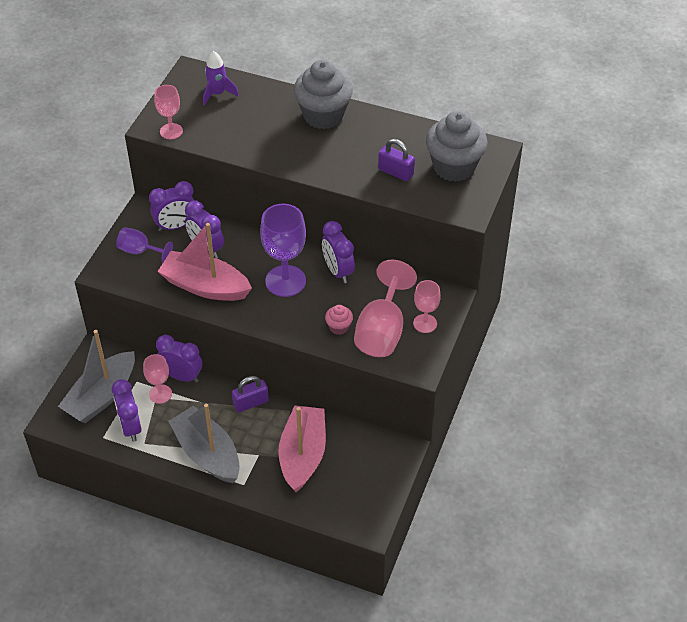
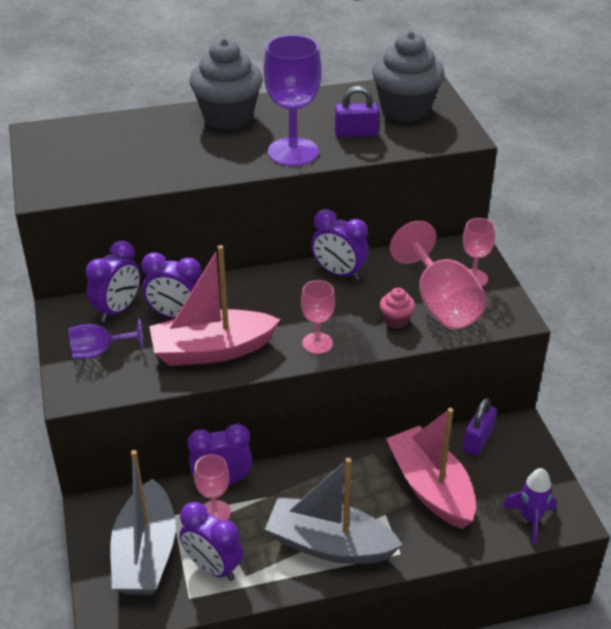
camera: 35 degrees left, 10 degrees down
(171, 131) = (71, 189): pink goblet -> pink goblet (317, 343)
(217, 94) = (90, 140): purple rocket -> purple rocket (530, 519)
(251, 403) = (325, 468): purple padlock -> purple padlock (477, 440)
(285, 281) = (295, 306): purple goblet -> purple goblet (293, 152)

